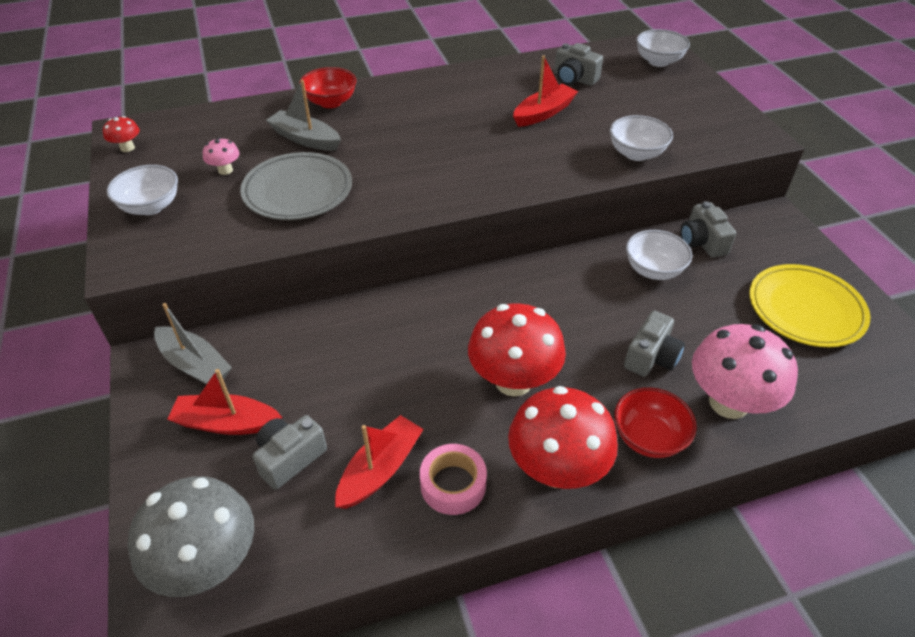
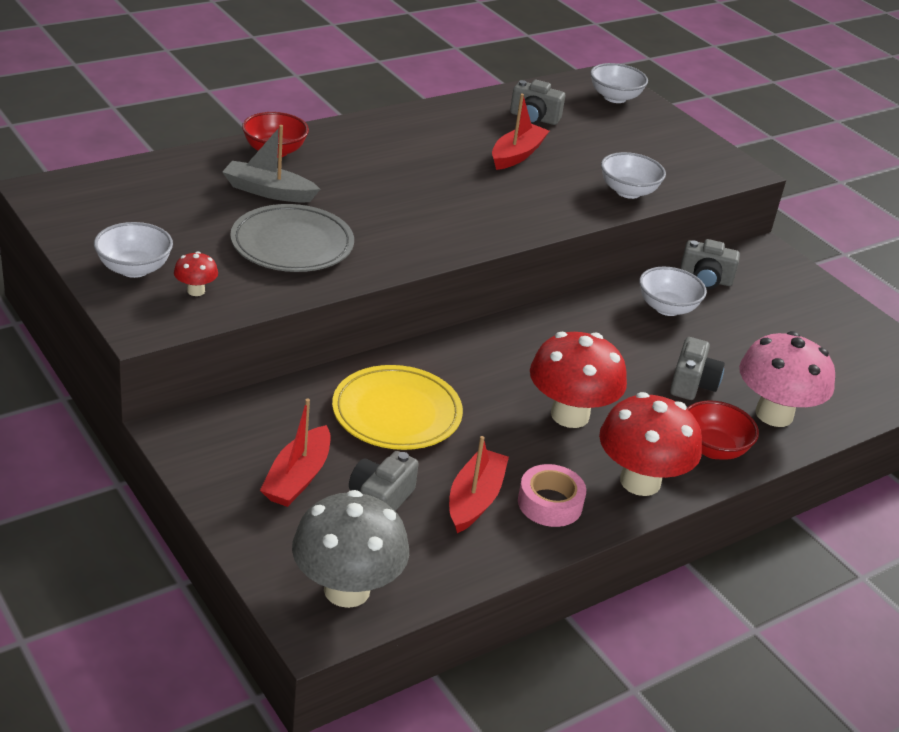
camera: 20 degrees left, 10 degrees down
(127, 148) = (61, 210): red mushroom -> red mushroom (196, 291)
(195, 364) = (231, 430): grey boat -> none
(225, 170) = (196, 228): pink mushroom -> none
(226, 423) = (297, 478): red boat -> red boat turned 60 degrees counterclockwise
(702, 242) = (705, 279): grey camera -> grey camera turned 45 degrees counterclockwise
(805, 309) = (819, 332): yellow plate -> yellow plate (396, 413)

